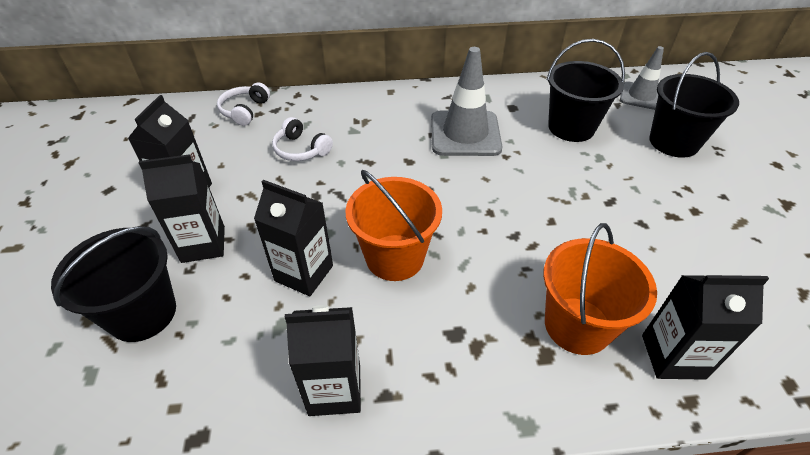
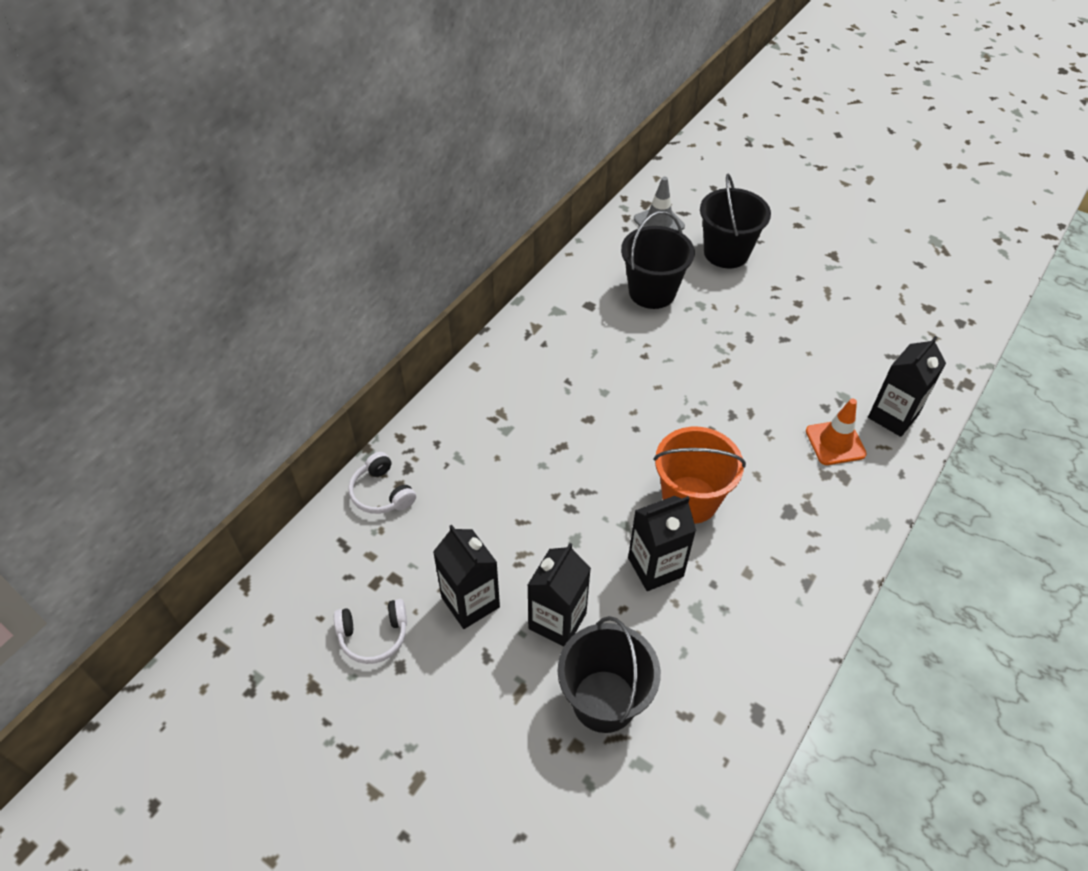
camera: 50 degrees left, 5 degrees up
(301, 149) = (495, 483): white headphones -> white headphones (373, 635)
(335, 389) = (780, 609): black carton -> none
(465, 134) = (591, 359): grey traffic cone -> none
(577, 325) = (835, 442): orange bucket -> orange traffic cone

